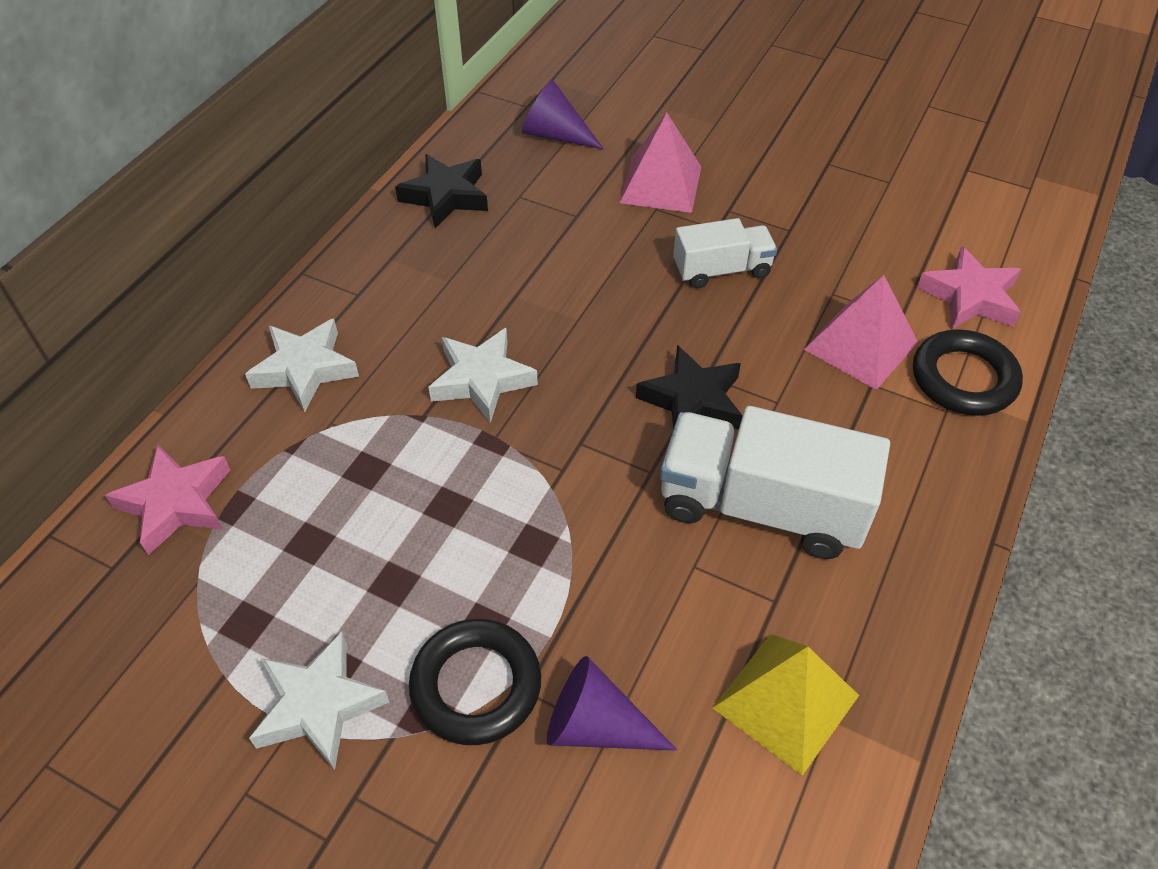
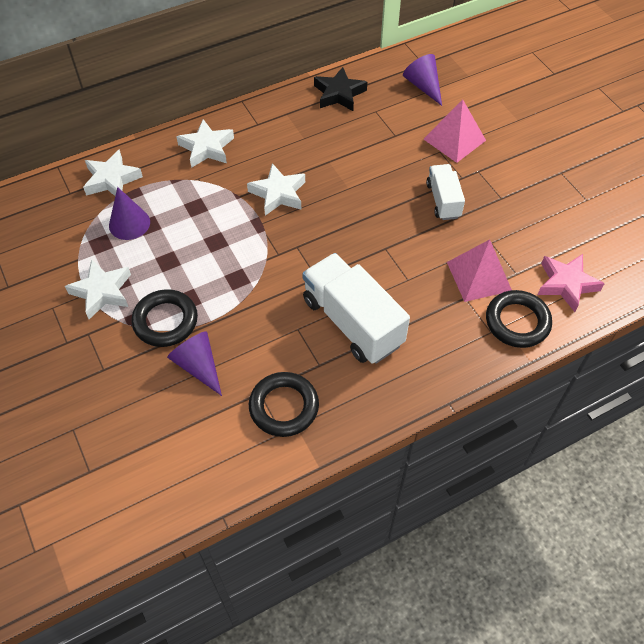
camera: 35 degrees right, 5 degrees up
(176, 503) = (112, 179): pink star -> white star
(271, 559) = (129, 223): none -> purple cone
(692, 401) = (366, 256): black star -> none
(721, 270) = (443, 200): white truck -> white truck turned 120 degrees counterclockwise
(786, 702) = (284, 407): yellow pyramid -> black ring

